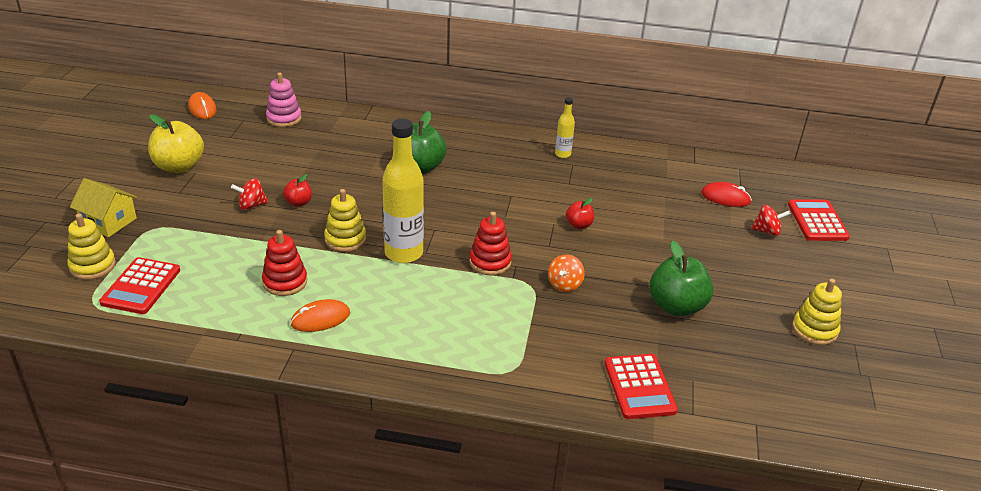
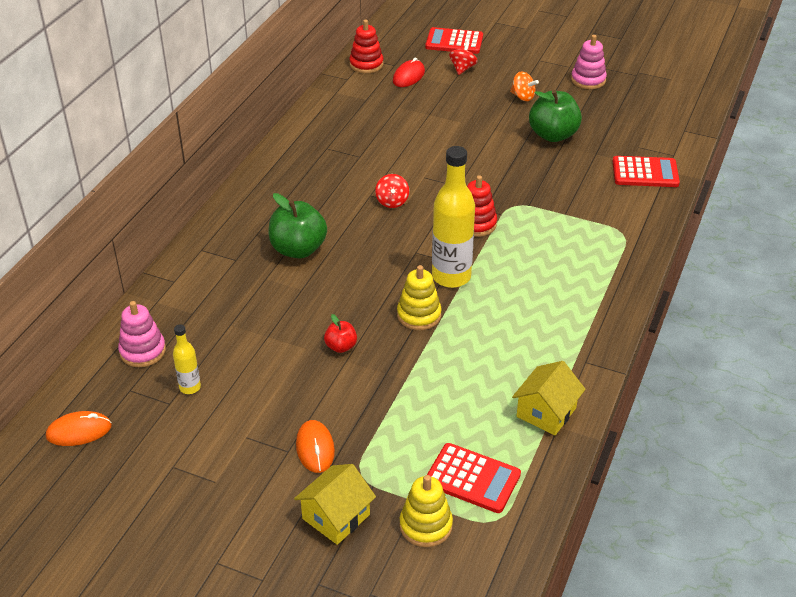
camera: 75 degrees left, 5 degrees up
(179, 166) = (226, 452): yellow apple -> none
(221, 325) = (546, 412): none -> yellow house
(251, 205) = (336, 385): red spinning top -> red spinning top (392, 202)
(285, 282) = (483, 363): red stacking toy -> red stacking toy (366, 64)
(320, 319) = (544, 341): orange mouse -> orange mouse (315, 448)
(562, 154) = (306, 151): yellow bottle -> yellow bottle (190, 387)
(564, 284) = (516, 186): orange spinning top -> orange spinning top (522, 97)
(579, 225) = (430, 163): red apple -> none
(814, 330) = (588, 80): yellow stacking toy -> pink stacking toy

